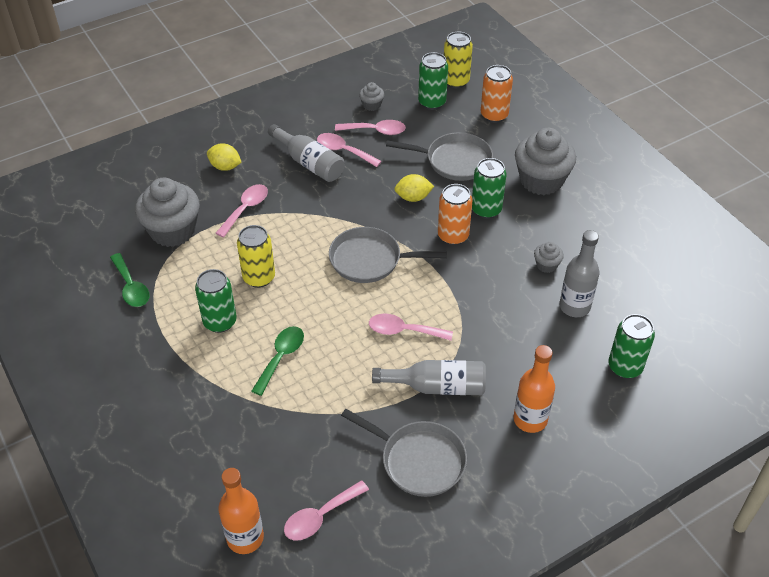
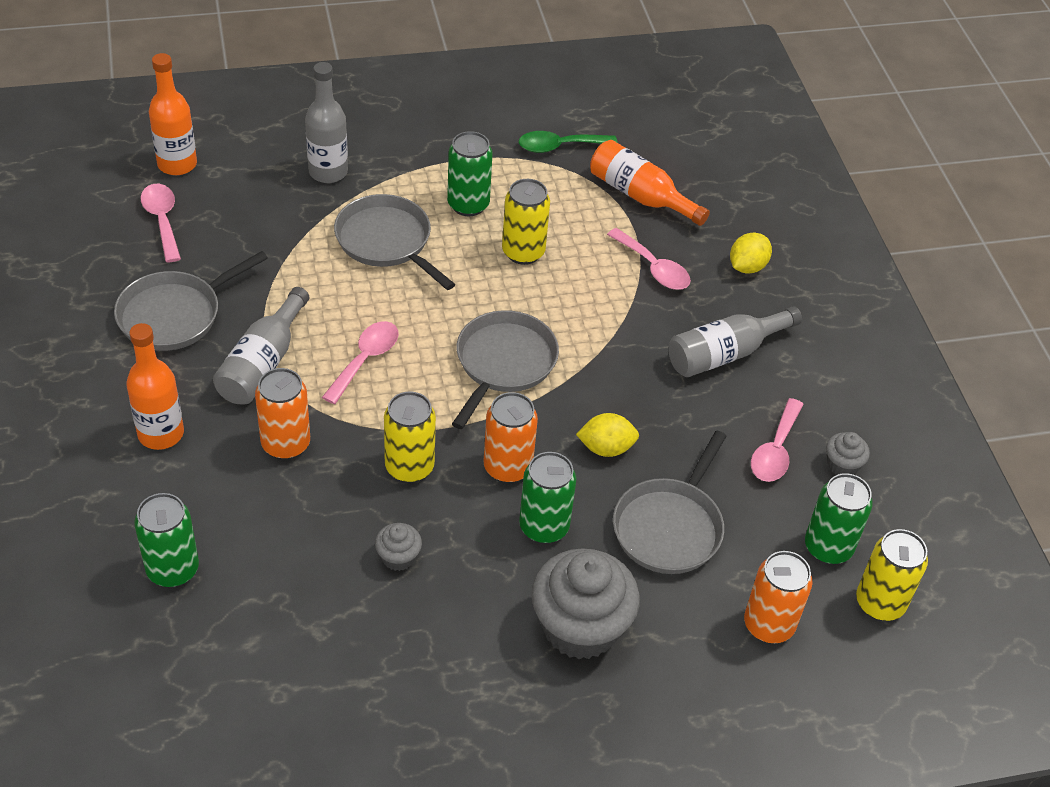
camera: 105 degrees right, 0 degrees up
(173, 231) = (640, 195): grey cupcake -> orange bottle
(281, 357) = (386, 241): green spoon -> grey pan
(343, 151) = (739, 399): pink spoon -> none
(413, 197) = (606, 448): yellow lemon -> yellow lemon turned 75 degrees clockwise
(479, 280) = (409, 467): none -> yellow can
(498, 347) = (286, 444): none -> orange can
(574, 306) = (305, 558): grey bottle -> grey bottle (328, 172)

